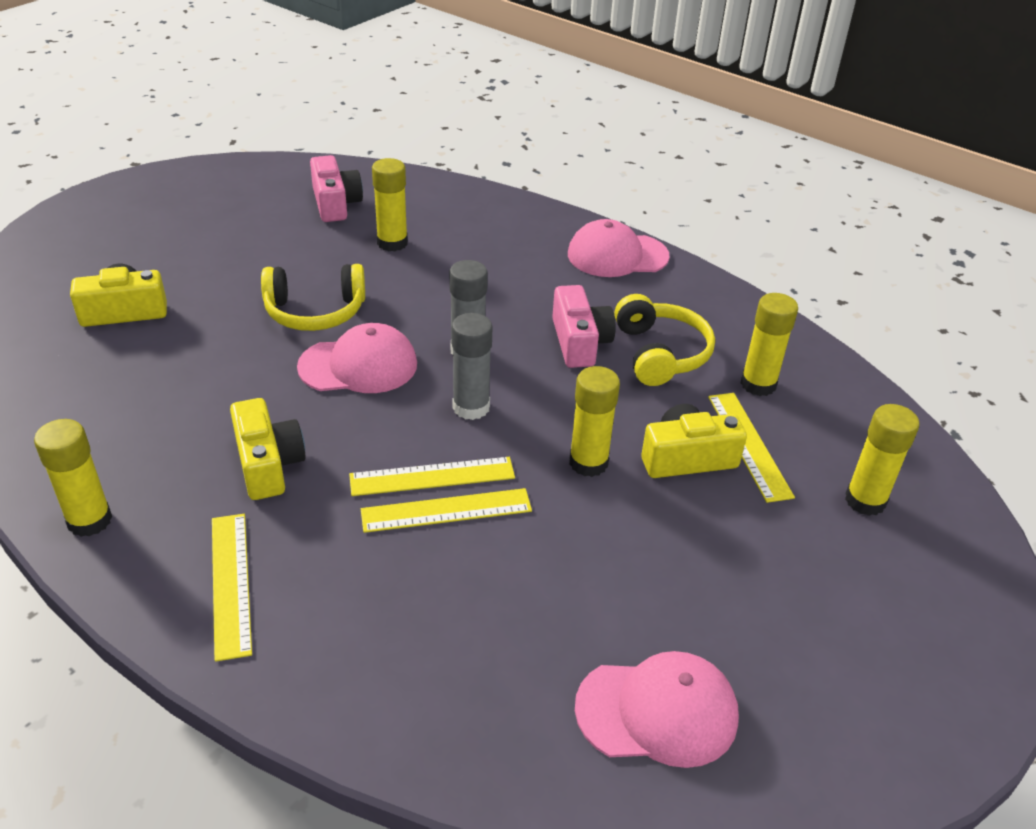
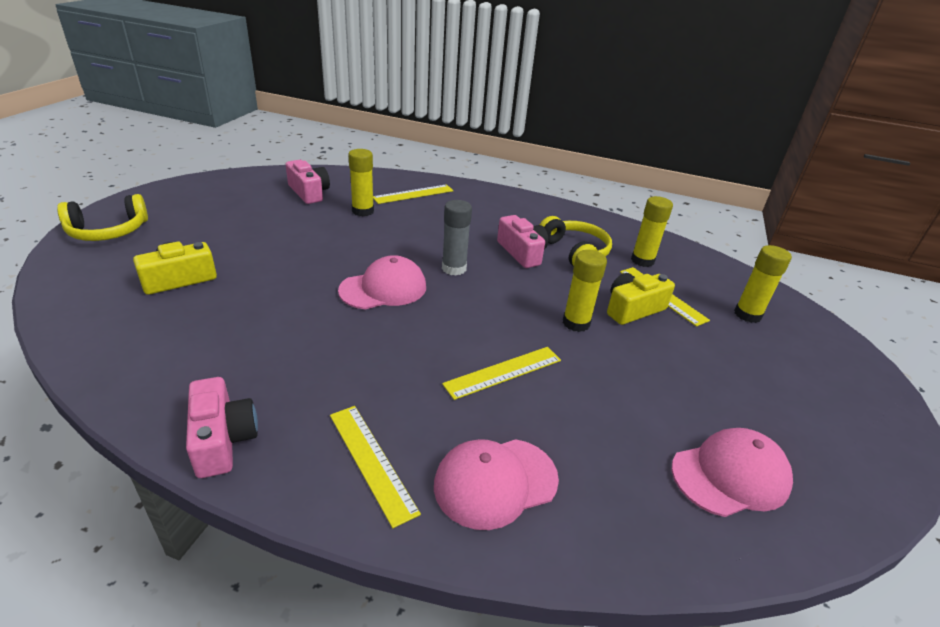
camera: 20 degrees left, 5 degrees down
(89, 520) = (222, 439): yellow glue stick -> pink camera
(268, 464) = (353, 366): yellow camera -> none
(315, 312) = (332, 259): yellow headphones -> yellow headphones (108, 231)
(432, 476) = (479, 351): yellow ruler -> yellow ruler (413, 194)
(471, 407) = (478, 302): grey glue stick -> none
(617, 255) = (512, 202): pink cap -> pink cap (495, 482)

